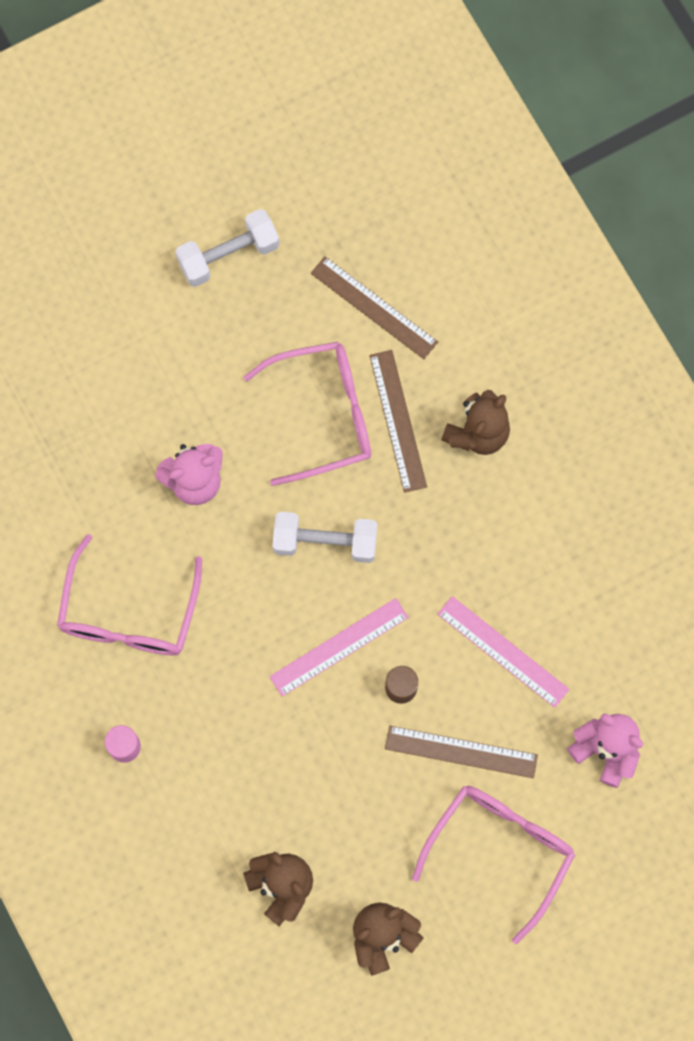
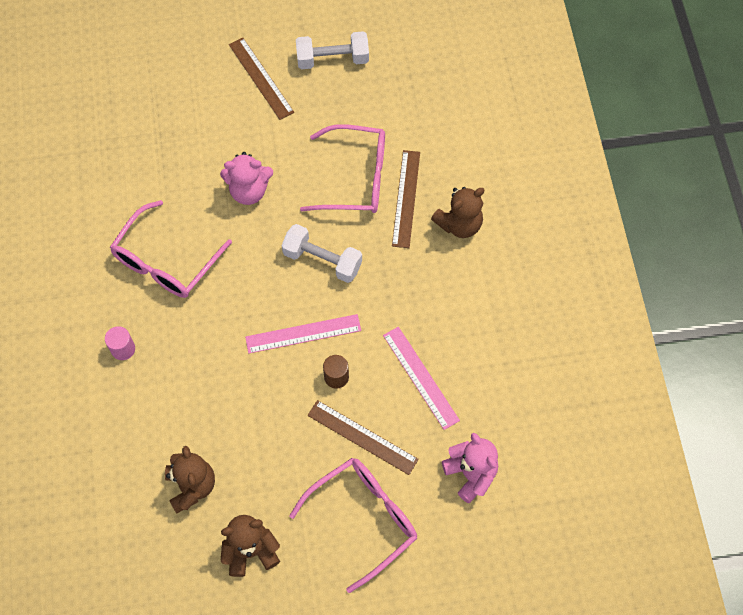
camera: 20 degrees right, 10 degrees down
(374, 308) = (418, 122): brown ruler -> brown ruler (261, 78)

